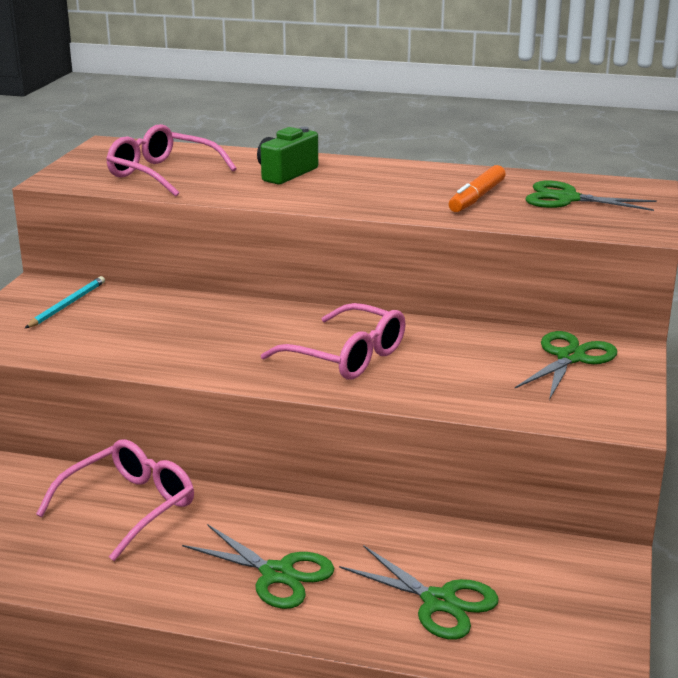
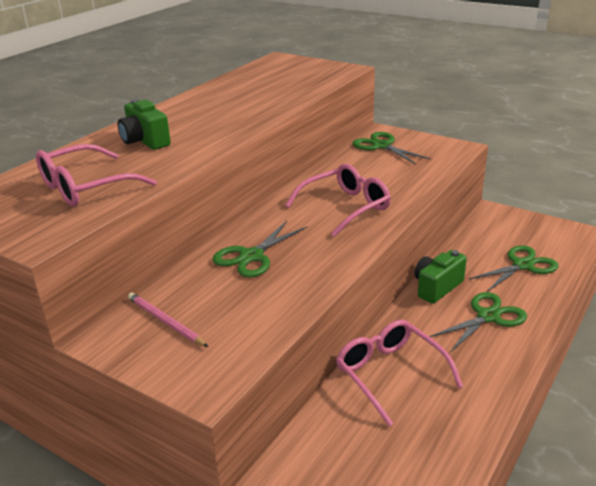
camera: 70 degrees left, 5 degrees up
(67, 305) = (165, 321): turquoise pencil -> pink pencil
(333, 523) = (437, 287): none -> green camera
(477, 197) = (258, 94): orange marker -> none
(567, 199) = (282, 75): green scissors -> green scissors (251, 256)

